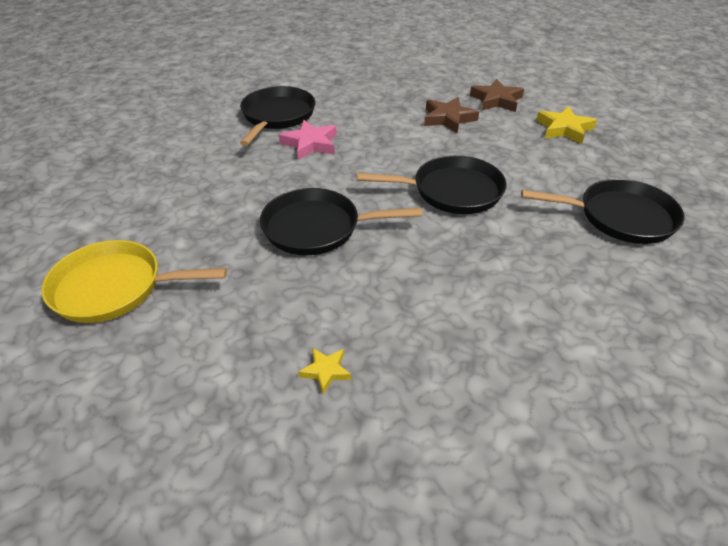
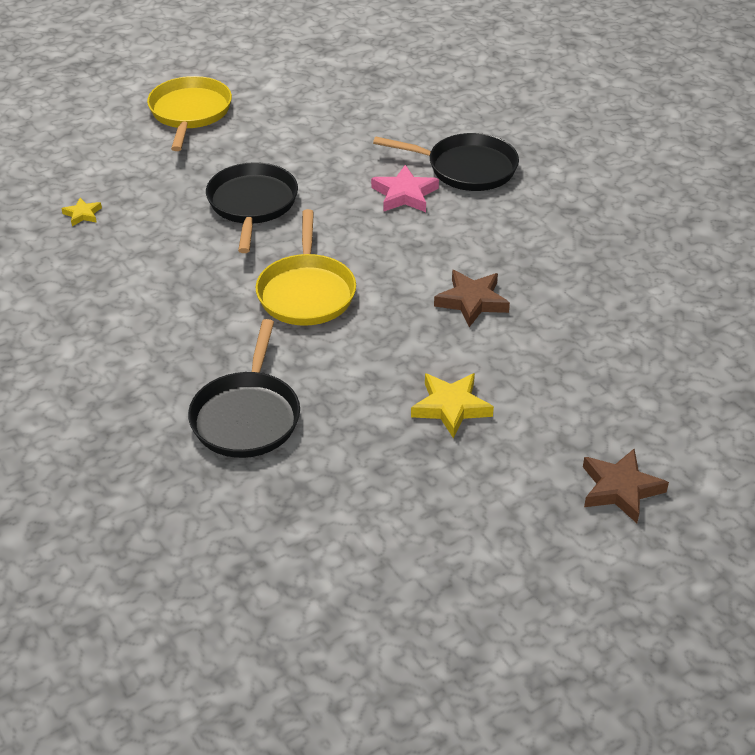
camera: 90 degrees right, 0 degrees up
(452, 191) = (306, 292): black pan -> yellow pan
(496, 100) = (531, 351): brown star -> brown star (620, 489)

